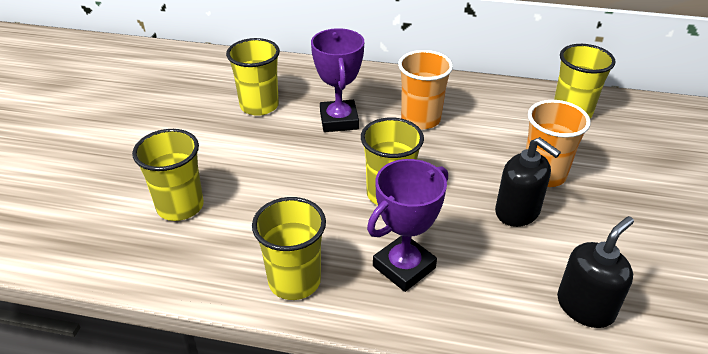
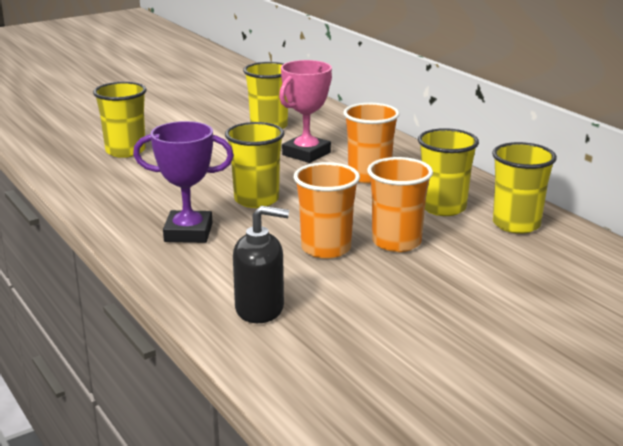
camera: 45 degrees right, 15 degrees down
(294, 281) = (116, 207): yellow cup -> yellow cup (443, 208)
(339, 120) = (306, 154): purple trophy -> pink trophy
(517, 212) = (326, 248): black soap dispenser -> orange cup

